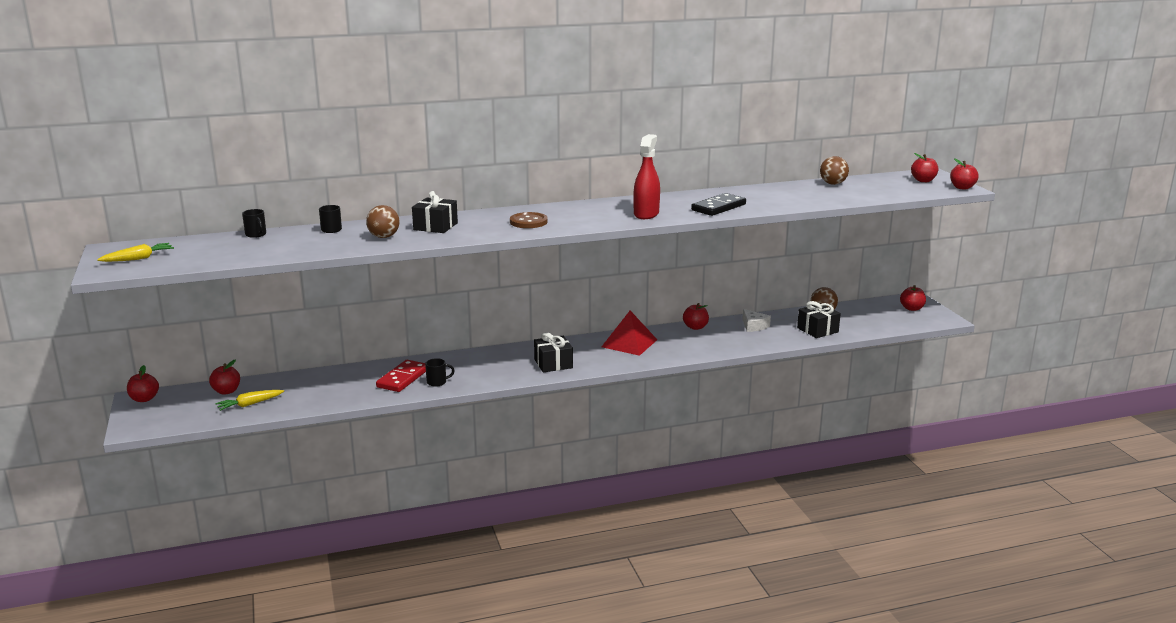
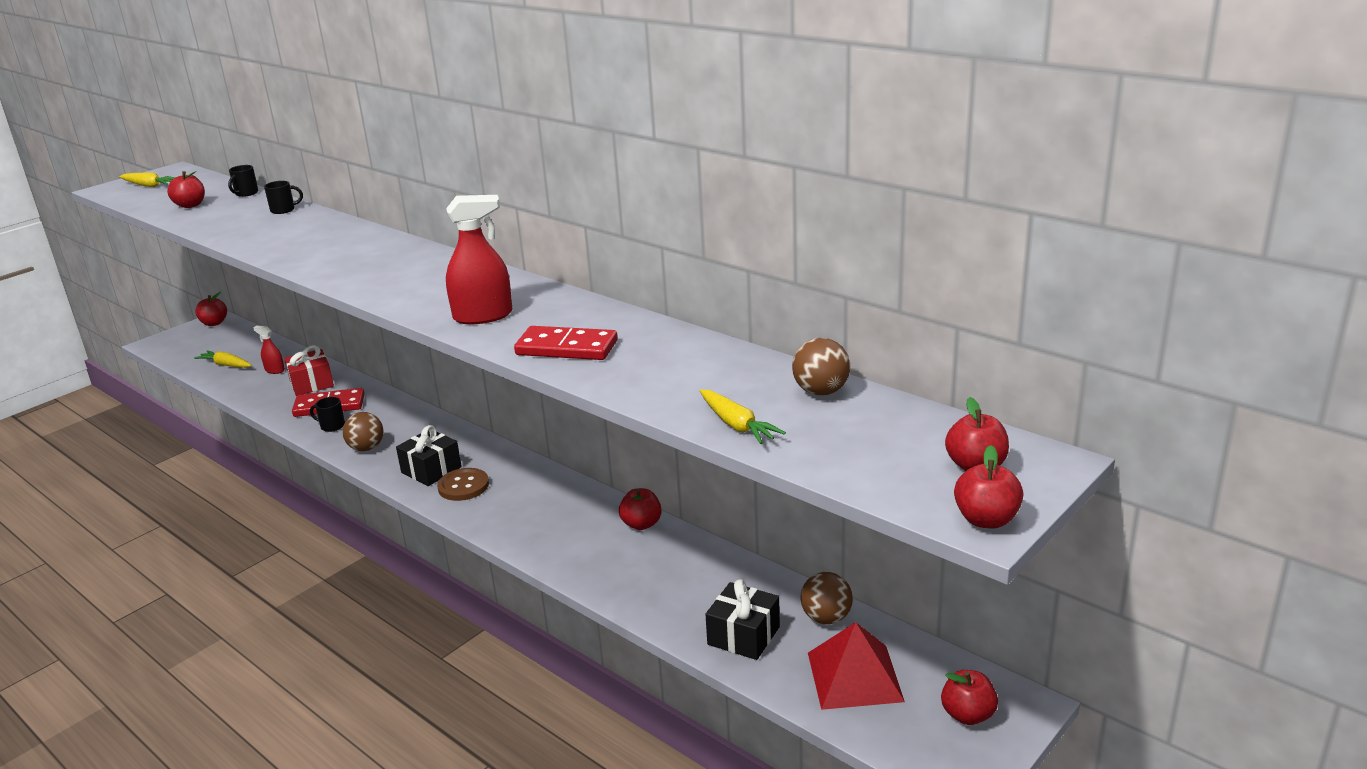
camera: 60 degrees right, 5 degrees up
(226, 391) = (248, 345): red apple -> red apple (190, 205)
(300, 388) = (274, 370): none -> red spray bottle
(353, 379) = (312, 384): none -> red gift
(384, 237) = (274, 234): brown ball -> brown ball (366, 448)
(435, 226) = (329, 240): black gift -> none
(437, 382) = (332, 426): black mug -> black mug turned 150 degrees clockwise
(528, 222) = (385, 271): brown button -> brown button (463, 486)
(629, 343) = (538, 495): red pyramid -> red pyramid (854, 676)
(718, 207) = (567, 348): black domino -> red domino
(754, 326) = (696, 570): white cheese -> none
(846, 199) = (737, 425): none -> yellow carrot

